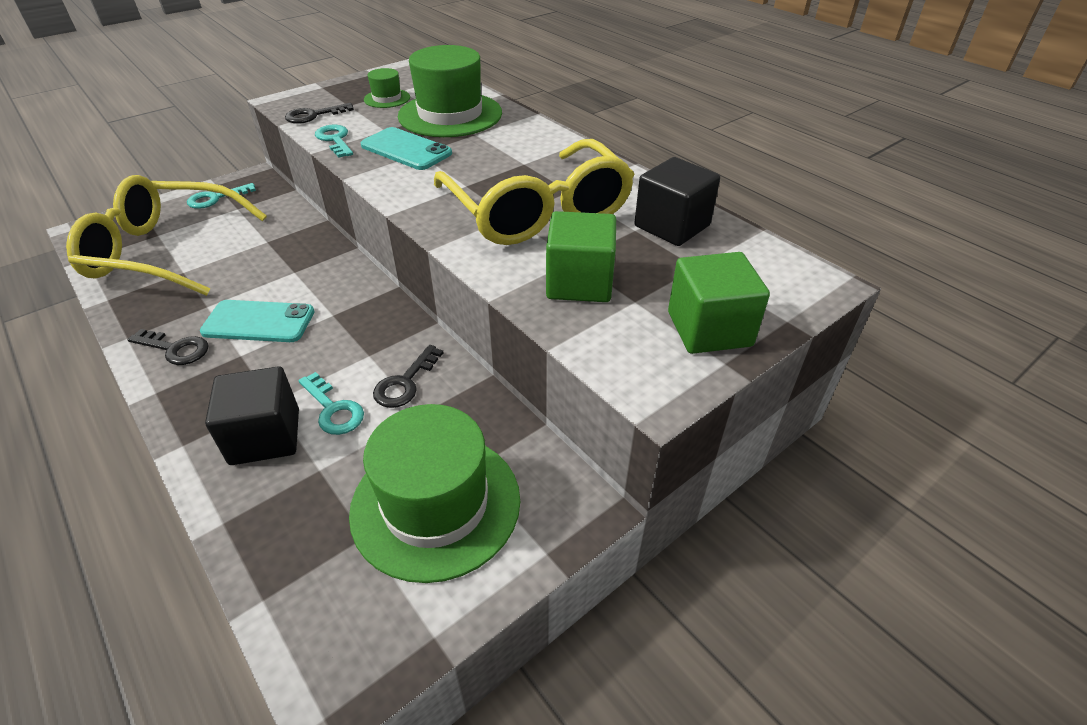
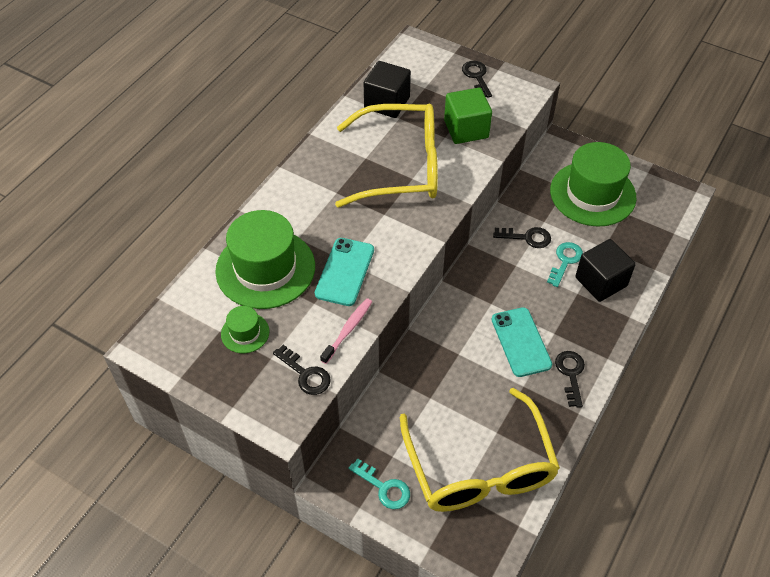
camera: 110 degrees left, 10 degrees up
(335, 140) = (348, 330): turquoise key -> pink toothbrush
(537, 210) = (399, 167): yellow glasses -> yellow glasses turned 45 degrees clockwise
(709, 329) = (476, 77): green cube -> black key

